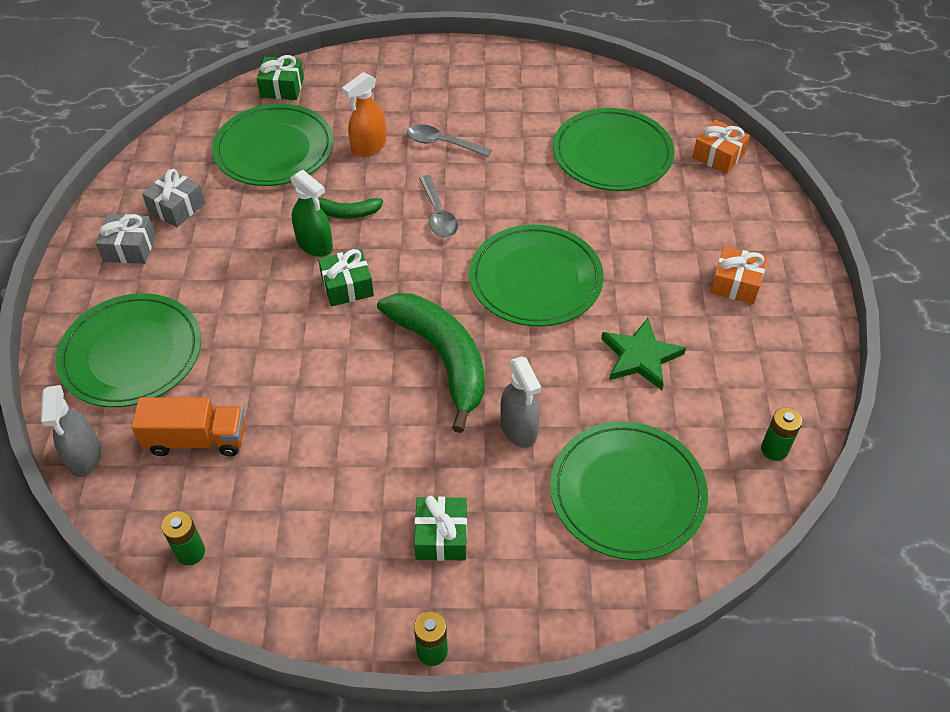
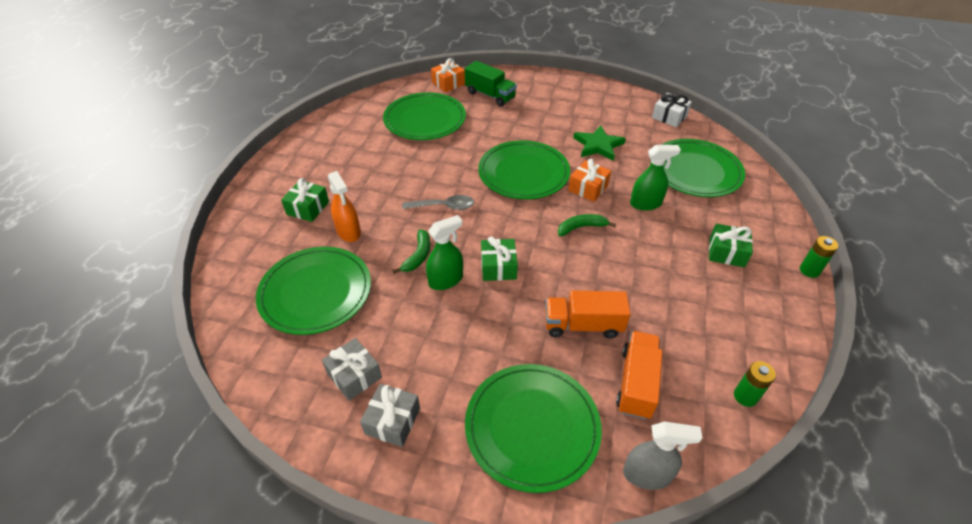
camera: 75 degrees left, 5 degrees down
(272, 380) = (583, 325): none -> orange truck
(282, 88) = (234, 277): green gift -> green gift (308, 208)
(442, 143) = (369, 192): grey spoon -> none
(442, 358) = (581, 227): green banana -> green banana, size x0.47
(518, 429) = (646, 204): grey spray bottle -> green spray bottle
(712, 208) = (490, 95): none -> green truck
(735, 284) = (552, 101): orange gift -> orange gift (588, 188)
(774, 449) = (669, 117): green battery -> white gift

